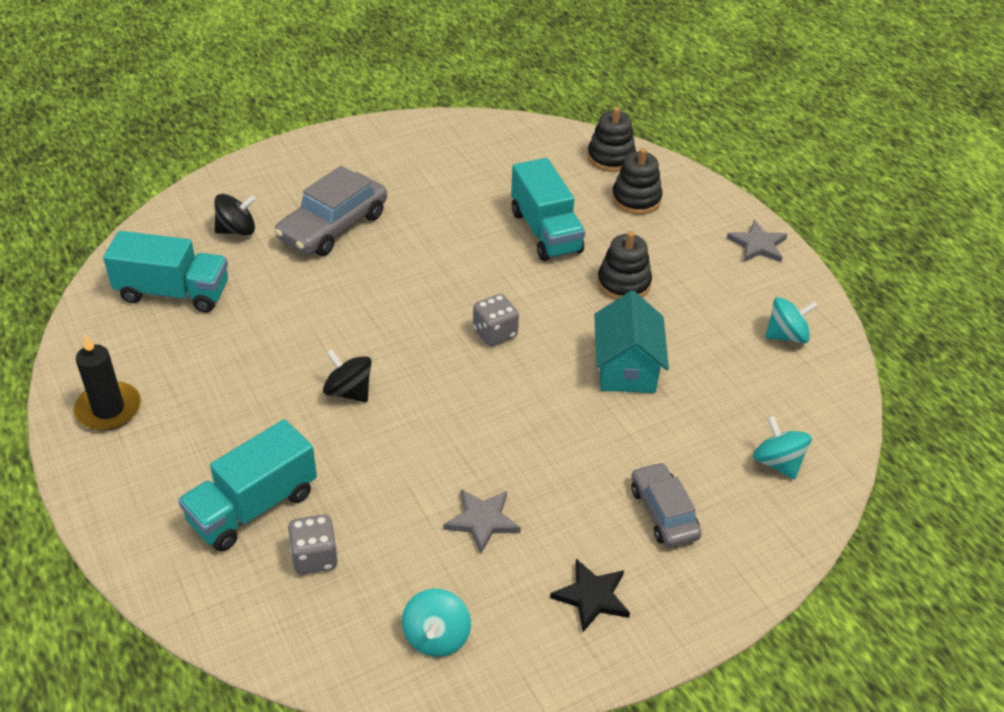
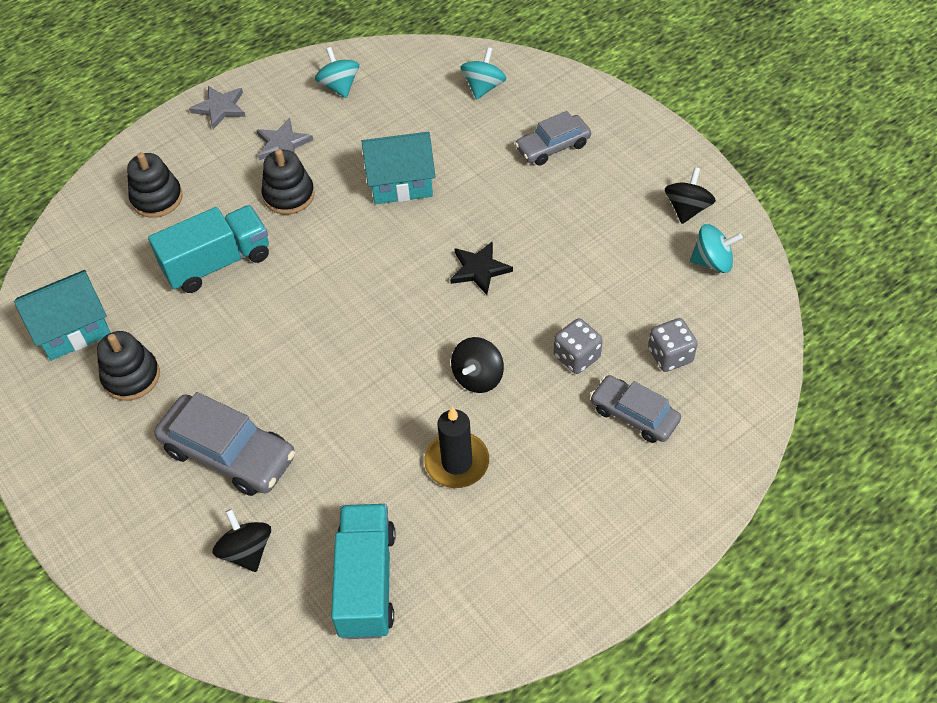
camera: 95 degrees left, 10 degrees up
(108, 409) = (554, 580): black candle -> black candle (457, 462)
(253, 507) = (634, 414): turquoise truck -> grey car
(482, 521) = (596, 253): grey star -> grey star (283, 144)
(494, 150) = (73, 329): none -> turquoise house
(495, 333) = (375, 280): grey dice -> grey dice (577, 357)
(530, 632) = (687, 209): none -> black spinning top
(592, 597) = (644, 179): black star -> black star (479, 269)
(611, 158) = (85, 225): black stacking toy -> black stacking toy (131, 377)
(777, 462) = (483, 87): turquoise spinning top -> turquoise spinning top turned 150 degrees clockwise

